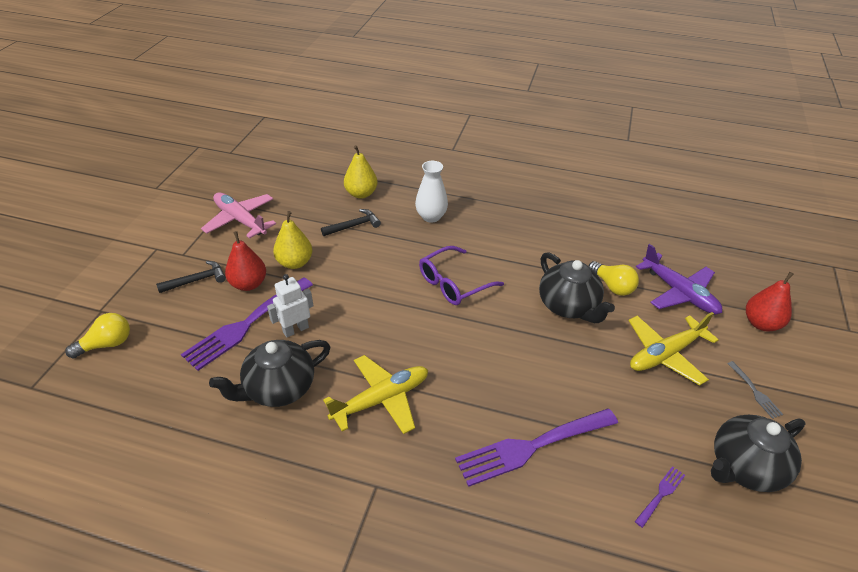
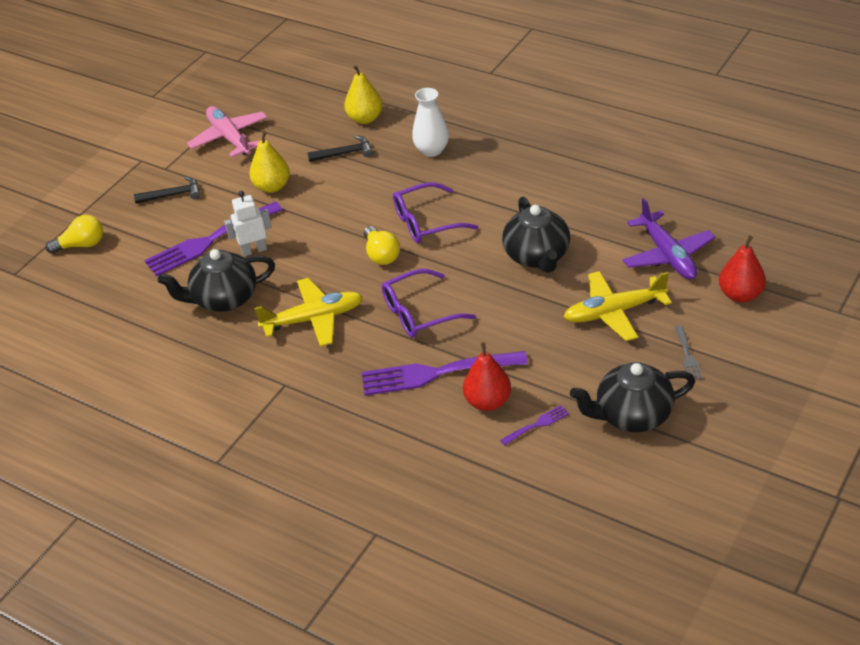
camera: 20 degrees right, 0 degrees up
(249, 284) = (221, 203): red pear -> red pear (488, 402)
(485, 379) = (418, 313): none -> purple glasses
(612, 286) = (596, 241): yellow light bulb -> yellow light bulb (381, 255)

